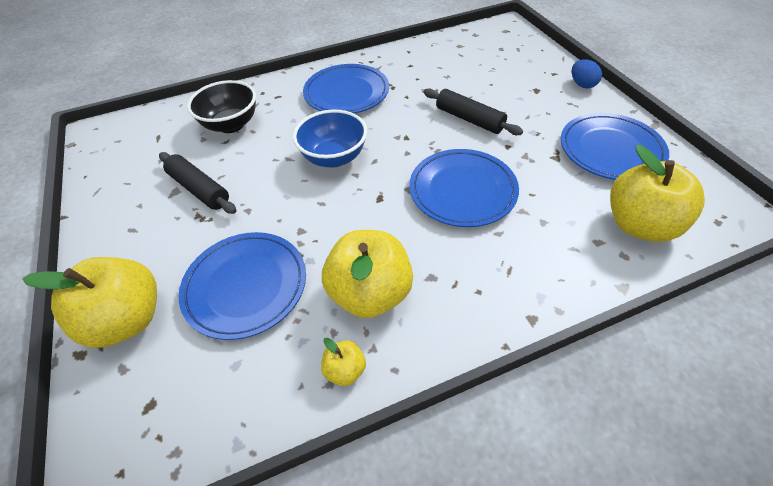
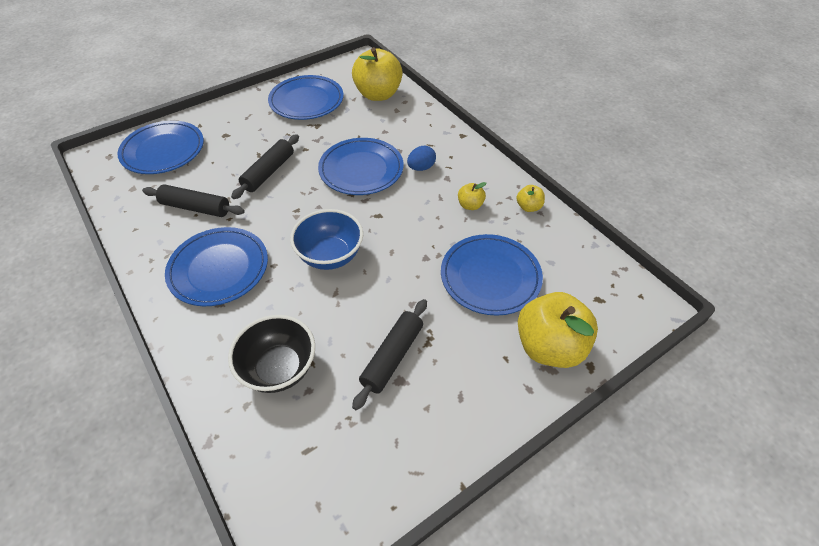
camera: 105 degrees left, 0 degrees up
(370, 293) = (470, 205): yellow apple -> yellow apple, size x0.46
(426, 78) = (195, 208): none -> black rolling pin
(511, 56) = (163, 151): none -> blue plate
(582, 84) = (219, 110): blue egg -> blue egg (421, 168)

